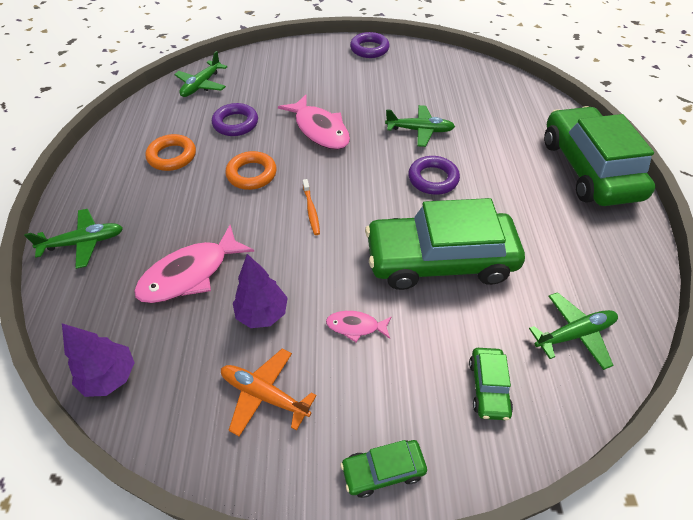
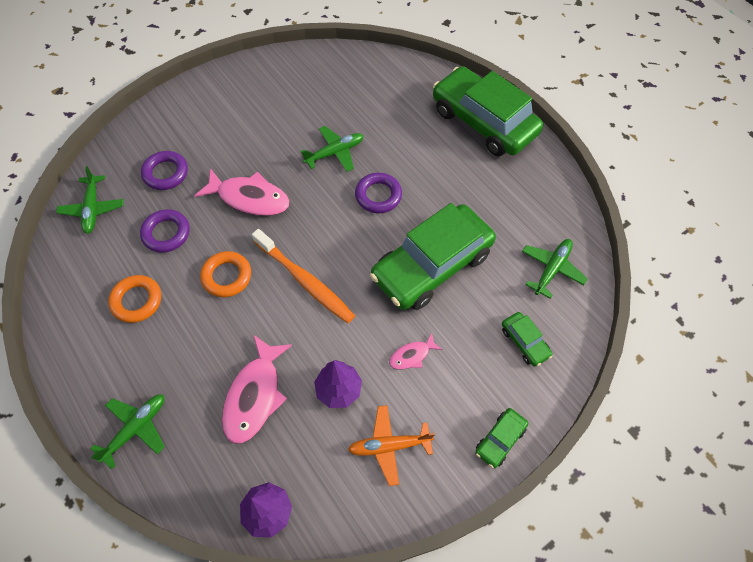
camera: 35 degrees left, 10 degrees up
(311, 210) = (305, 281): orange toothbrush -> orange toothbrush, size x2.04
(369, 49) = (224, 82): purple ring -> purple ring (166, 173)

